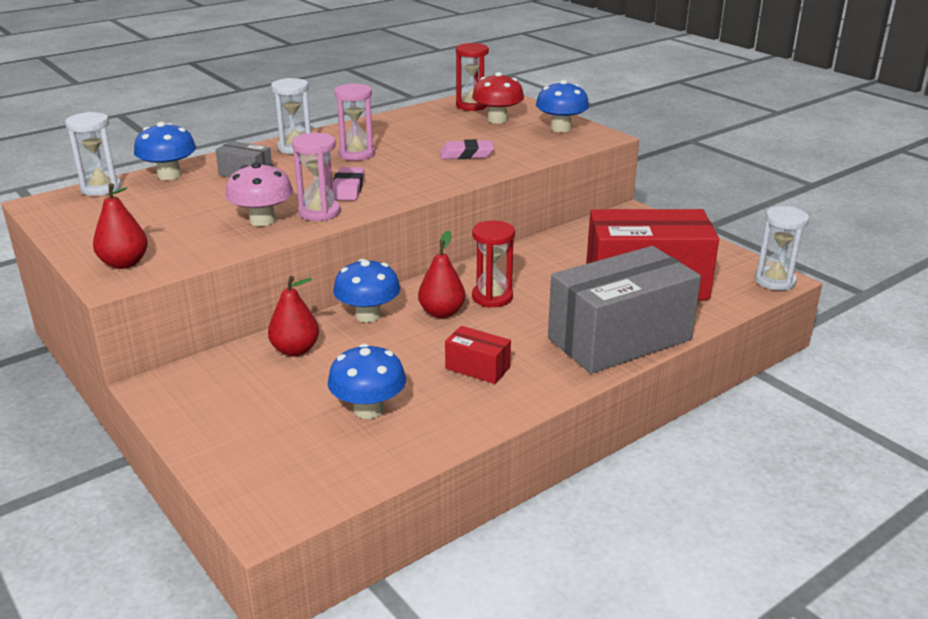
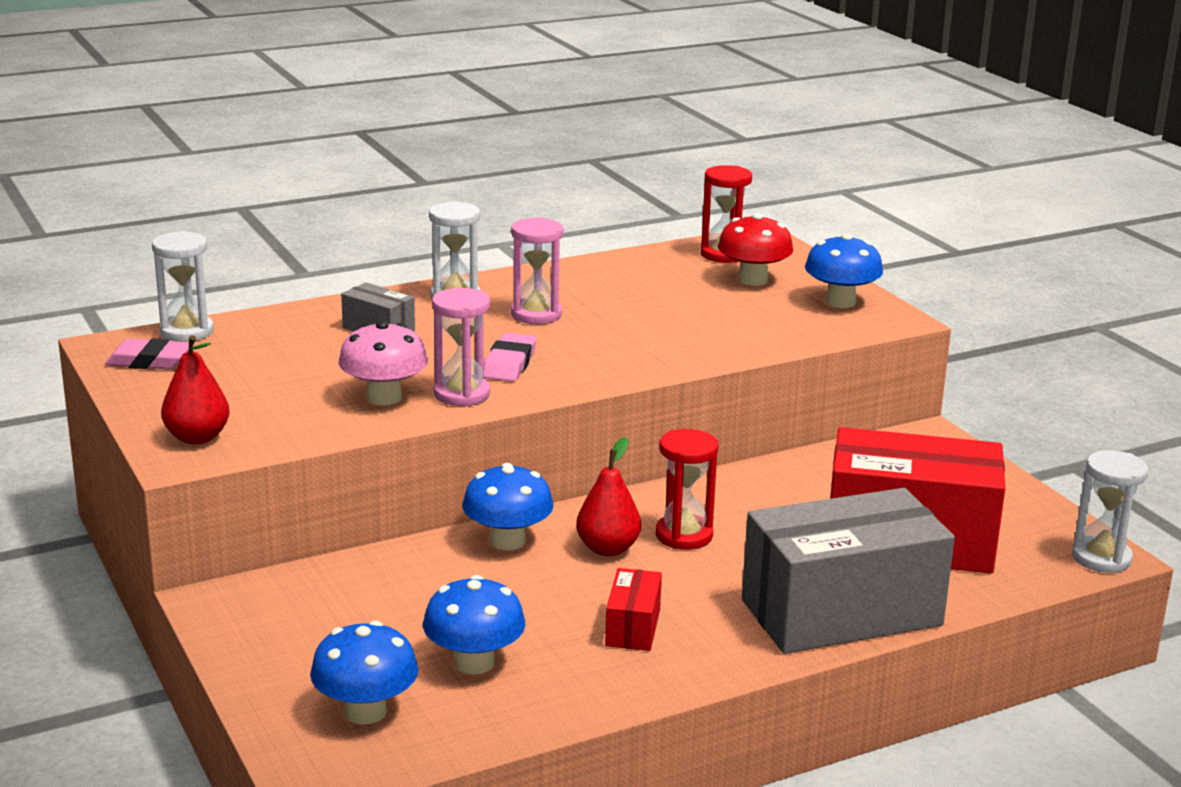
camera: 10 degrees right, 5 degrees down
(169, 175) = (278, 322): blue mushroom -> blue mushroom (366, 711)
(295, 350) = (400, 576): red pear -> none
(466, 154) = (689, 329): pink eraser -> pink eraser (149, 361)
(477, 368) = (633, 628): red box -> red box turned 60 degrees clockwise

